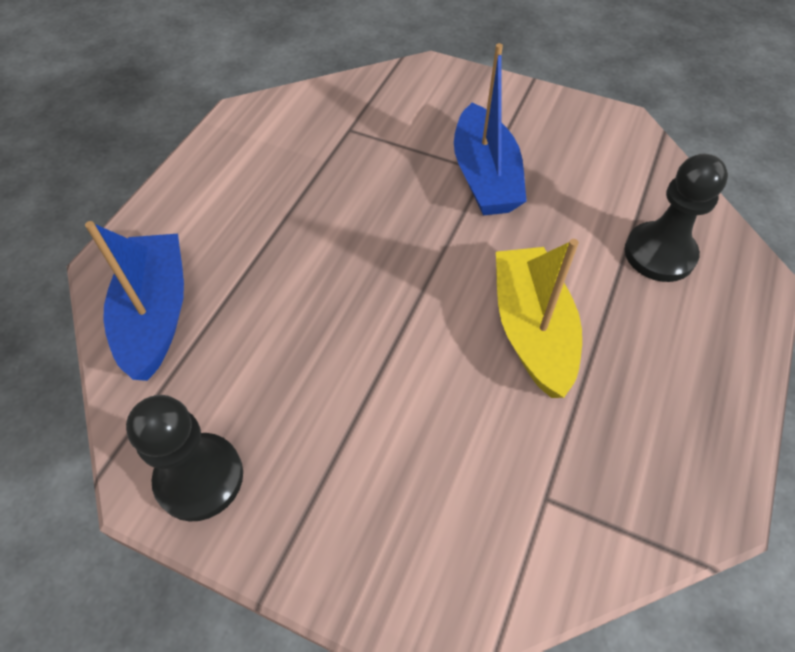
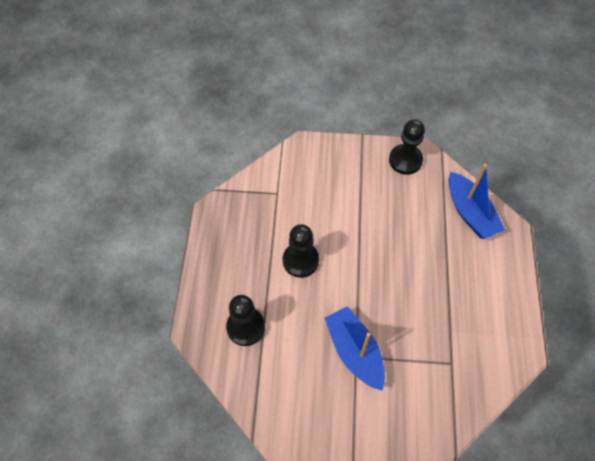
camera: 160 degrees right, 5 degrees up
(532, 330) = (300, 260): yellow boat -> black pawn

